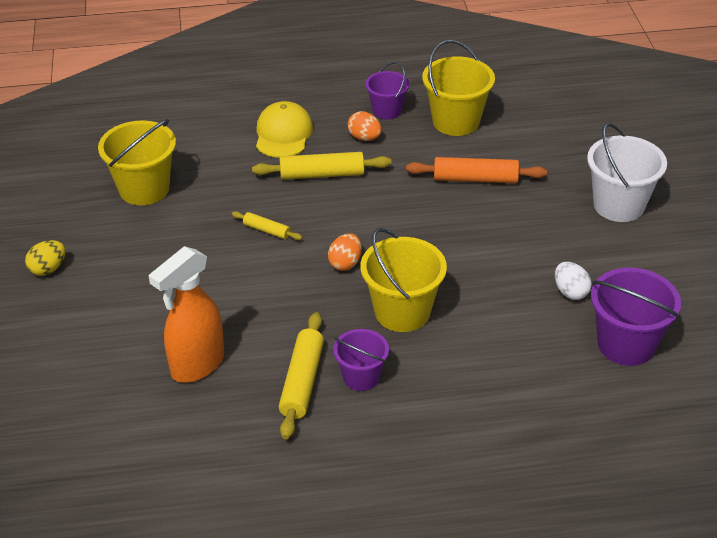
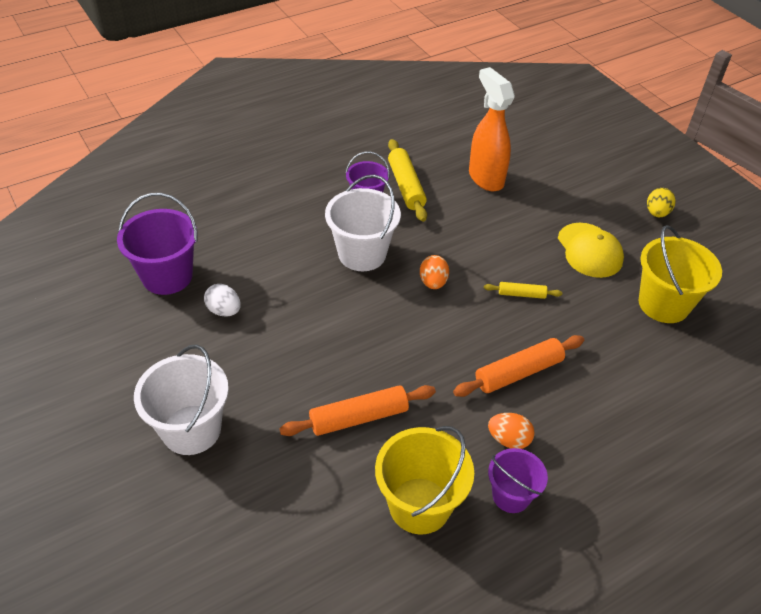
camera: 155 degrees right, 5 degrees up
(197, 365) = (485, 178): orange spray bottle -> orange spray bottle turned 45 degrees counterclockwise
(283, 134) = (597, 416): yellow cap -> yellow cap (589, 250)
(322, 174) = (518, 372): yellow rolling pin -> orange rolling pin
(402, 312) = (362, 254): yellow bucket -> white bucket

